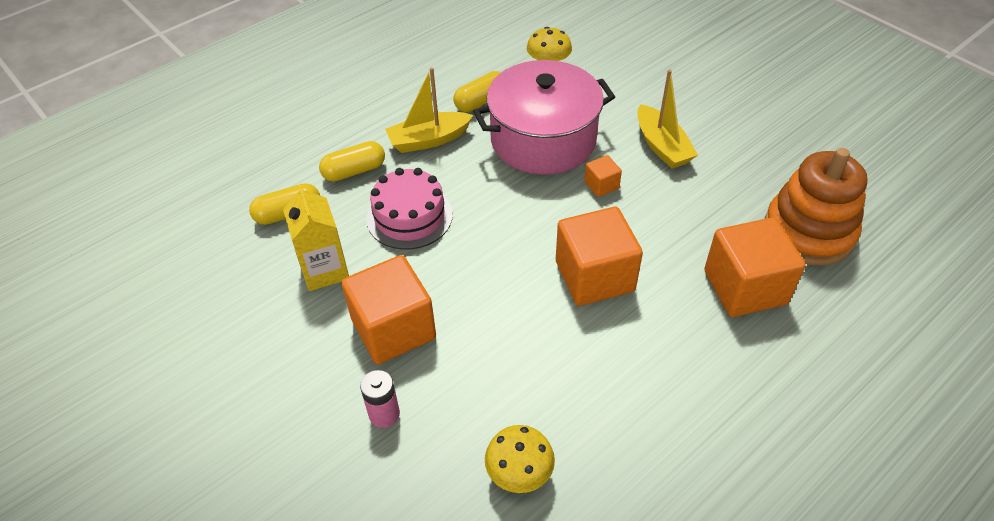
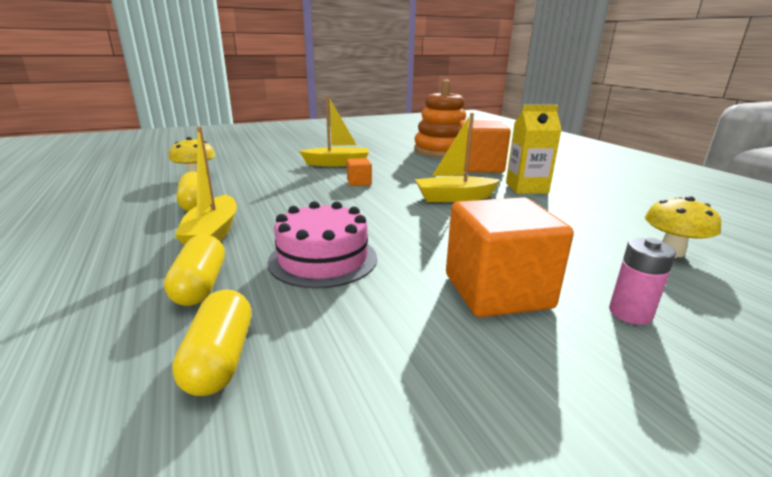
camera: 75 degrees left, 25 degrees down
(324, 270) = (374, 333): yellow carton -> yellow carton (526, 188)
(543, 139) = (284, 190): pink pot -> none
(594, 276) = (454, 197): orange cube -> yellow boat

